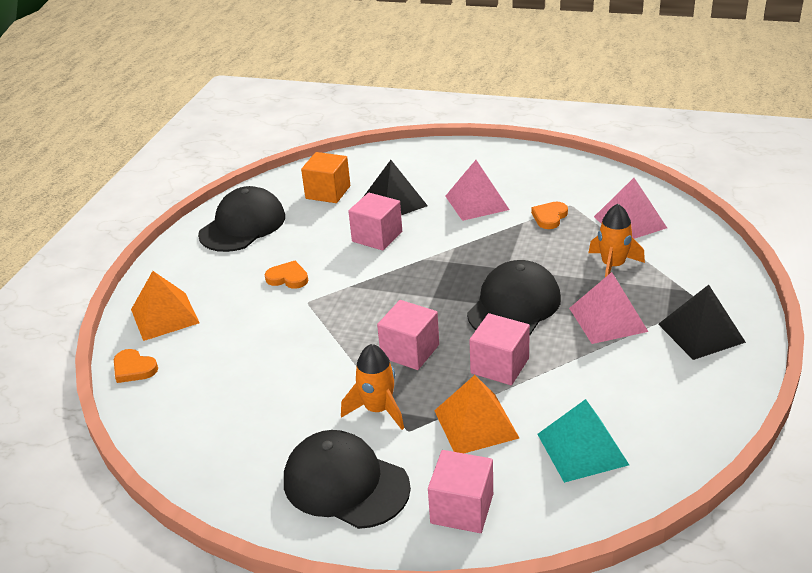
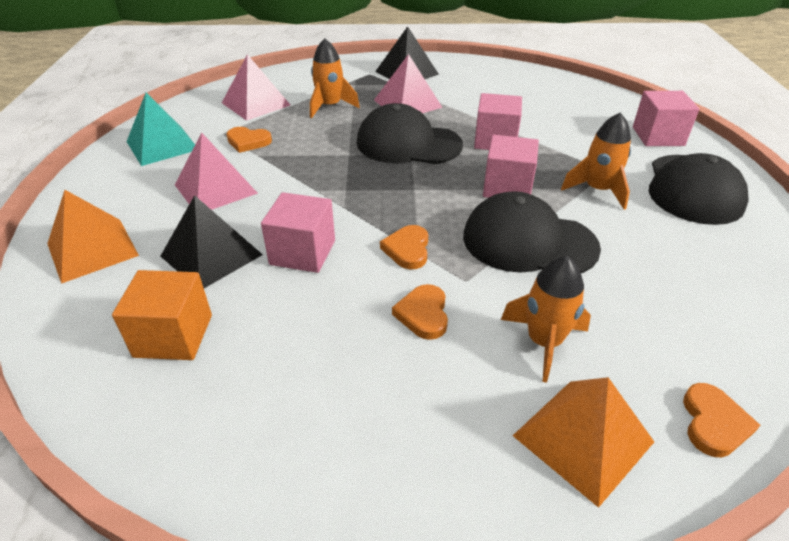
camera: 110 degrees left, 5 degrees up
(233, 321) = (544, 342): none -> orange rocket
(242, 225) = (288, 427): black cap -> black cap (528, 242)
(355, 281) = (407, 249): none -> orange heart
(476, 424) = (571, 142): orange pyramid -> orange pyramid (92, 249)
(582, 449) = (559, 102): turquoise pyramid -> turquoise pyramid (162, 145)

